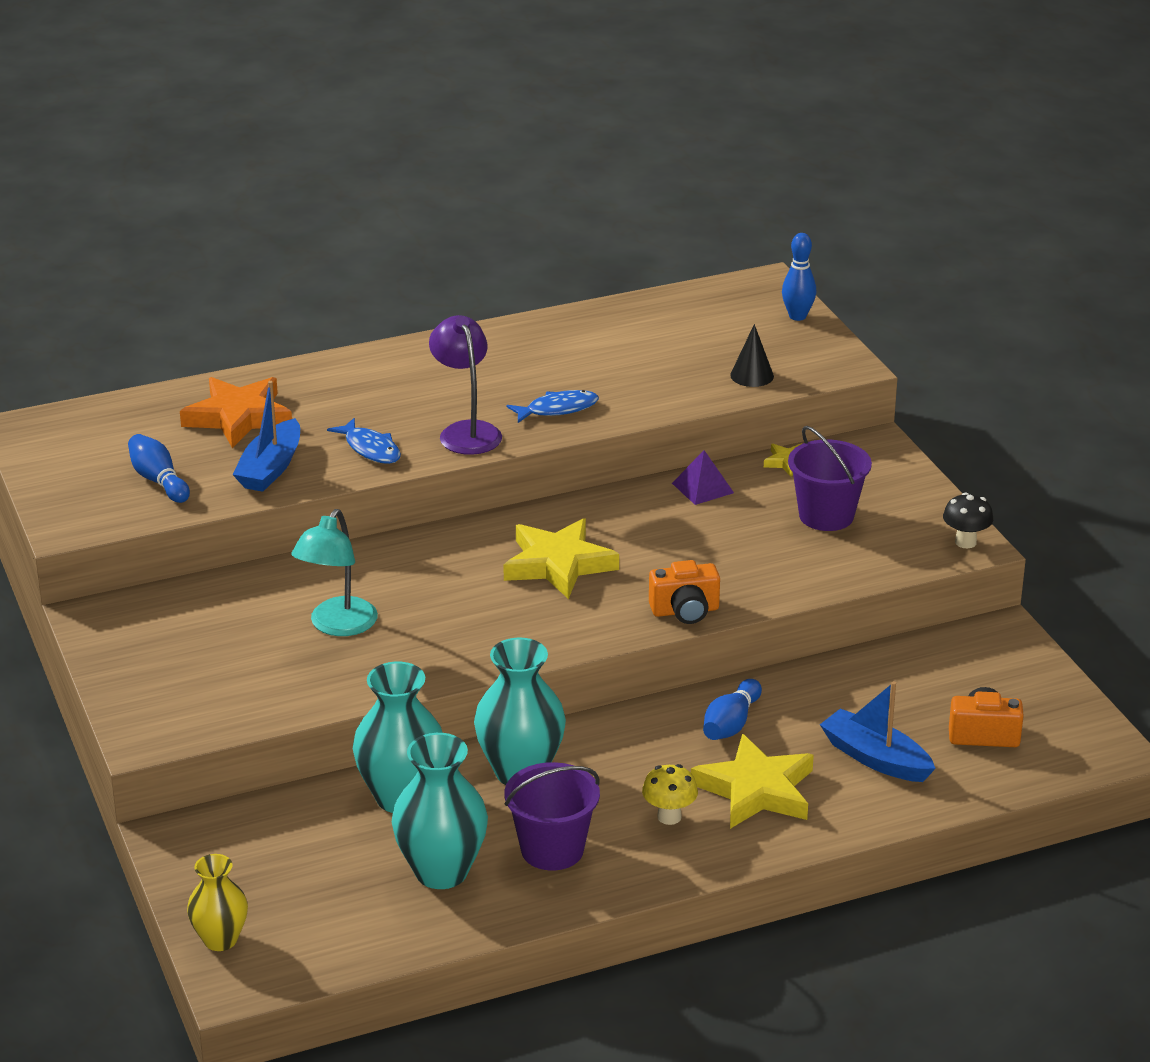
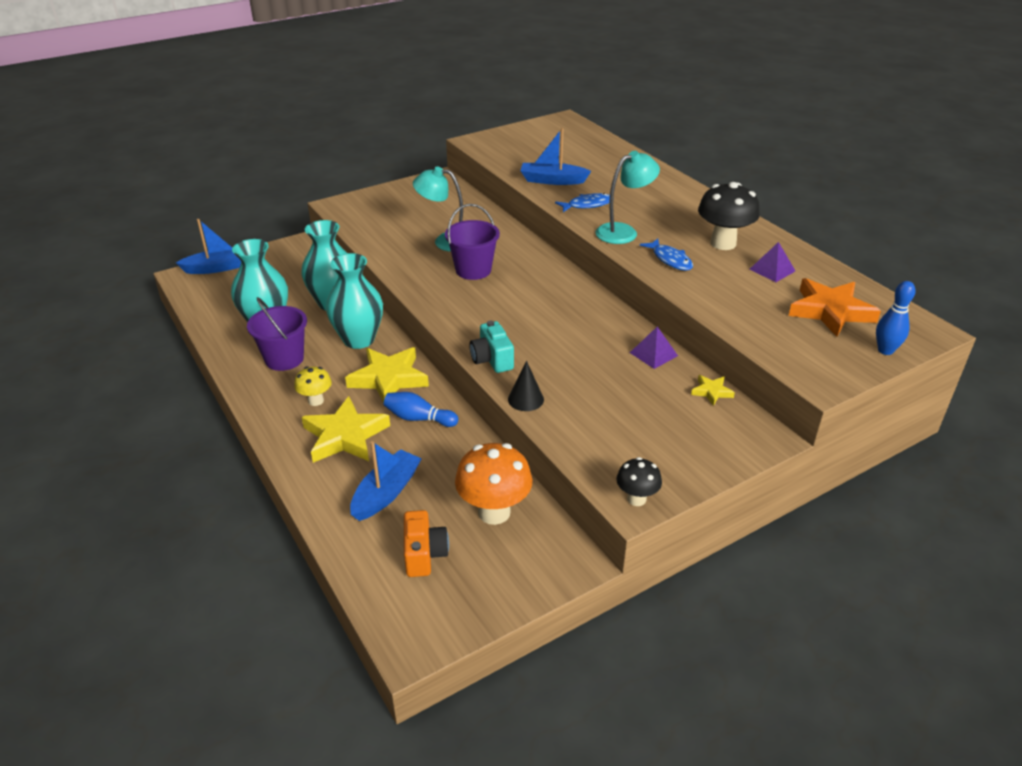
camera: 80 degrees right, 5 degrees up
(158, 481) = (527, 155): blue bowling pin -> none
(220, 939) = (218, 268): yellow vase -> blue boat
(239, 417) = (602, 166): orange star -> orange star (830, 311)
(370, 449) = (587, 205): blue fish -> blue fish turned 150 degrees counterclockwise
(466, 431) = (623, 232): purple lamp -> turquoise lamp
(528, 364) = (723, 243): none -> black mushroom
(558, 564) = (532, 305): yellow star -> yellow star (389, 378)
(607, 344) = (772, 270): none -> purple pyramid
(685, 611) = (492, 360): orange camera -> turquoise camera
(752, 375) = (771, 335): black cone -> black cone (525, 399)
(826, 516) = (642, 416): purple bucket -> purple bucket (473, 270)
(920, 678) = (494, 512): none -> orange mushroom

